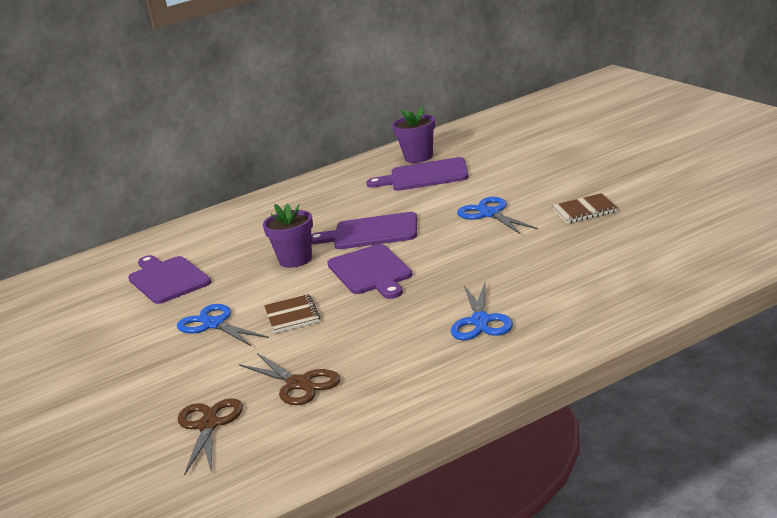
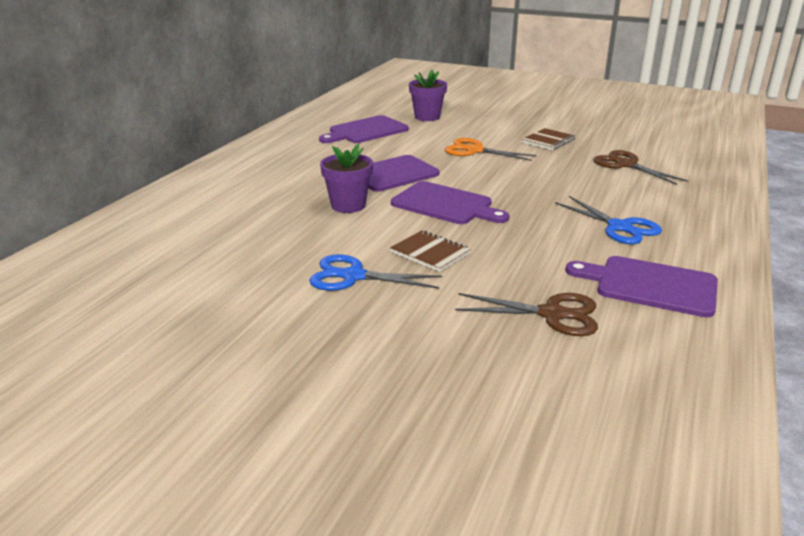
camera: 40 degrees left, 5 degrees up
(168, 279) = (221, 243): purple cutting board -> purple cutting board (650, 285)
(208, 425) = (527, 382): brown scissors -> brown scissors (626, 165)
(418, 157) = (336, 119): purple flower pot -> purple flower pot (427, 117)
(490, 214) = (474, 150): blue scissors -> orange scissors

